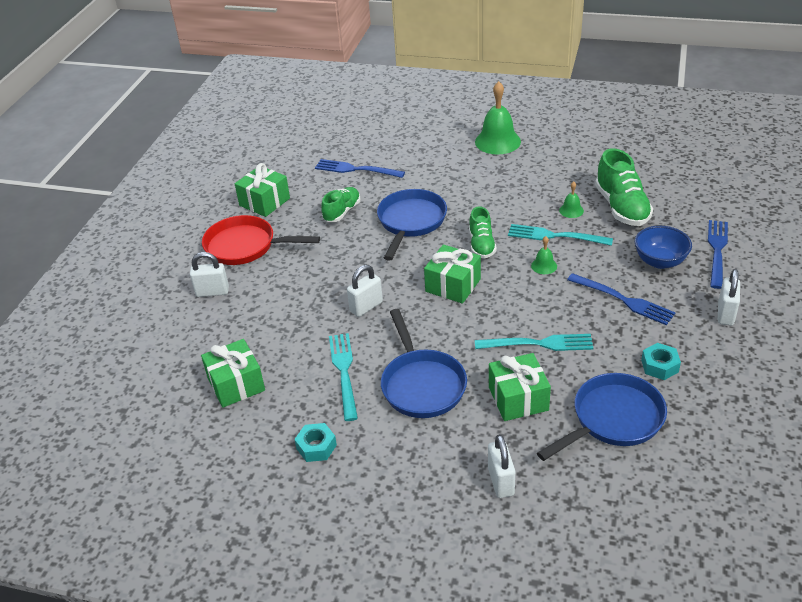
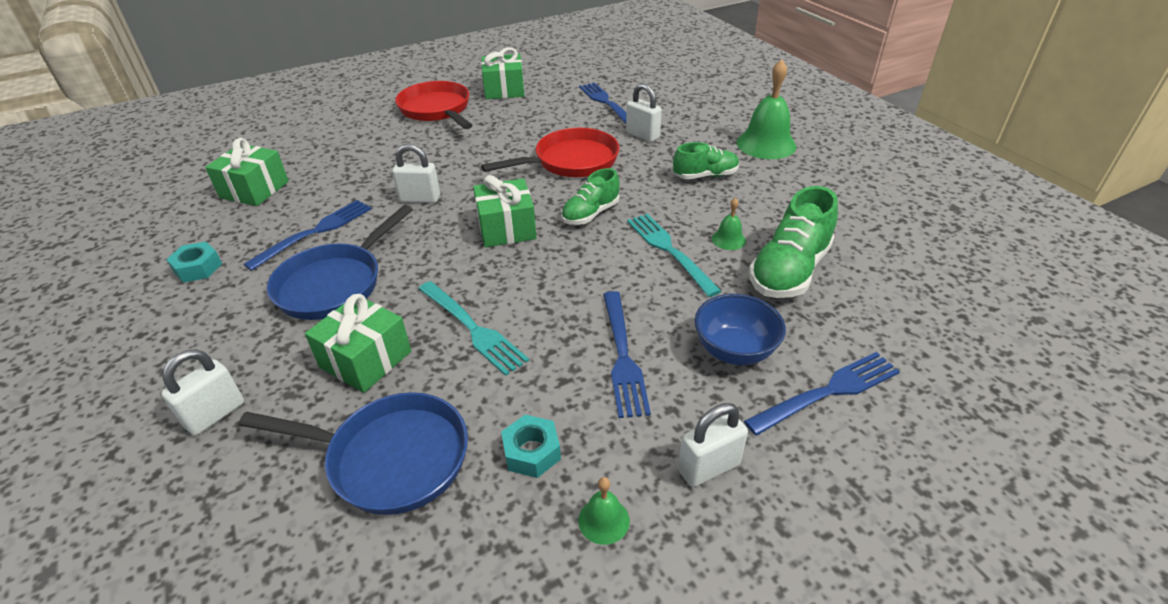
camera: 45 degrees right, 0 degrees up
(212, 292) = (363, 125): white padlock -> white padlock (642, 135)
(342, 212) = (538, 125): green shoe -> green shoe (705, 176)
(344, 372) = (315, 232): turquoise fork -> blue fork
(410, 222) = (571, 161): blue pan -> red pan
(544, 266) = (609, 268): green bell -> green bell (603, 520)

